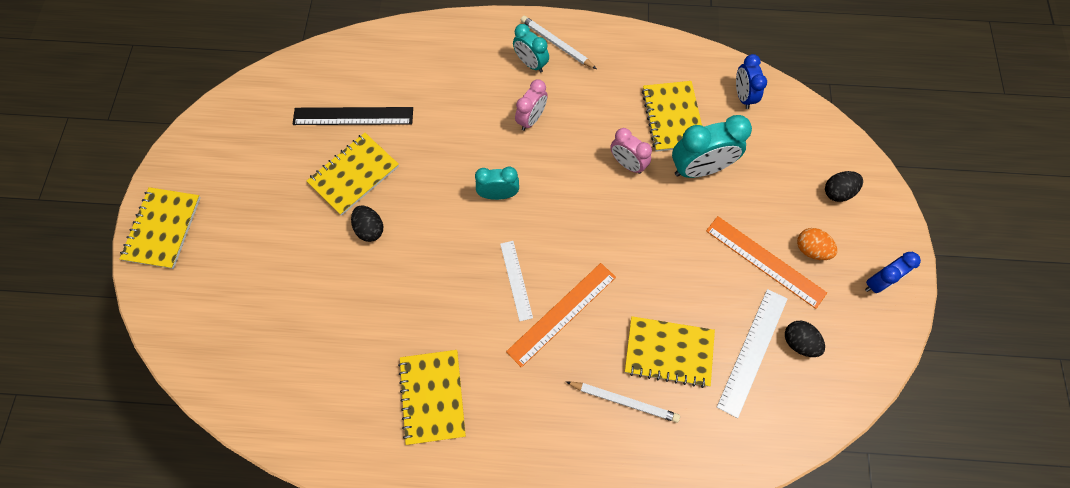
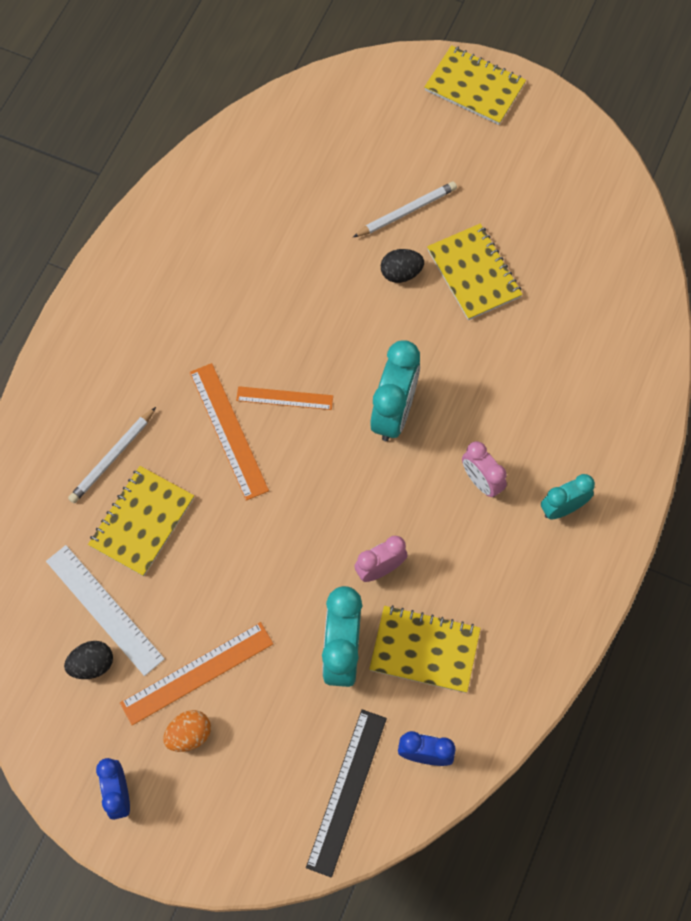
camera: 110 degrees right, 0 degrees up
(353, 116) = (552, 290): black ruler -> black ruler (346, 791)
(432, 397) = (196, 284): yellow notebook -> none
(498, 194) = (393, 413): turquoise clock -> turquoise clock, size x1.63
(516, 280) = (284, 398): white ruler -> orange ruler
(556, 44) = (583, 550): white pencil -> white pencil (406, 211)
(837, 192) = (247, 807): black egg -> none

